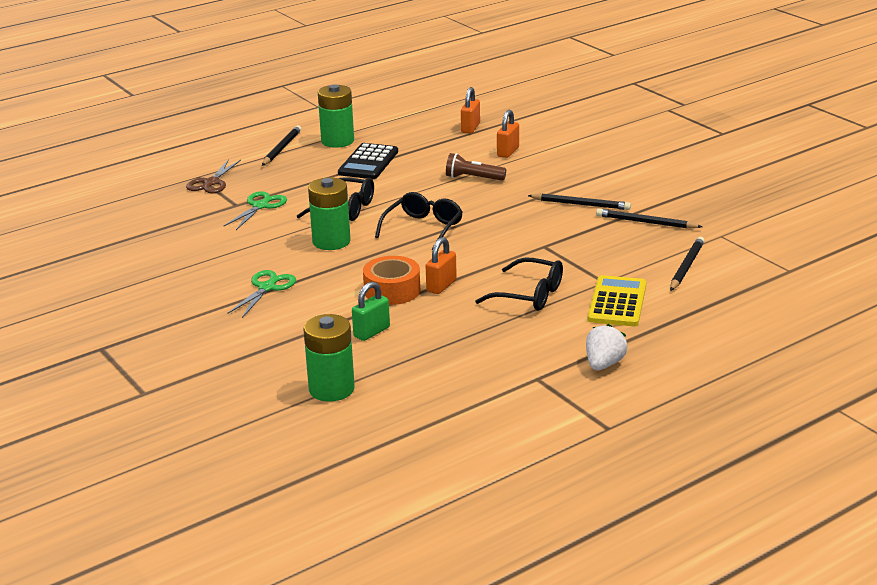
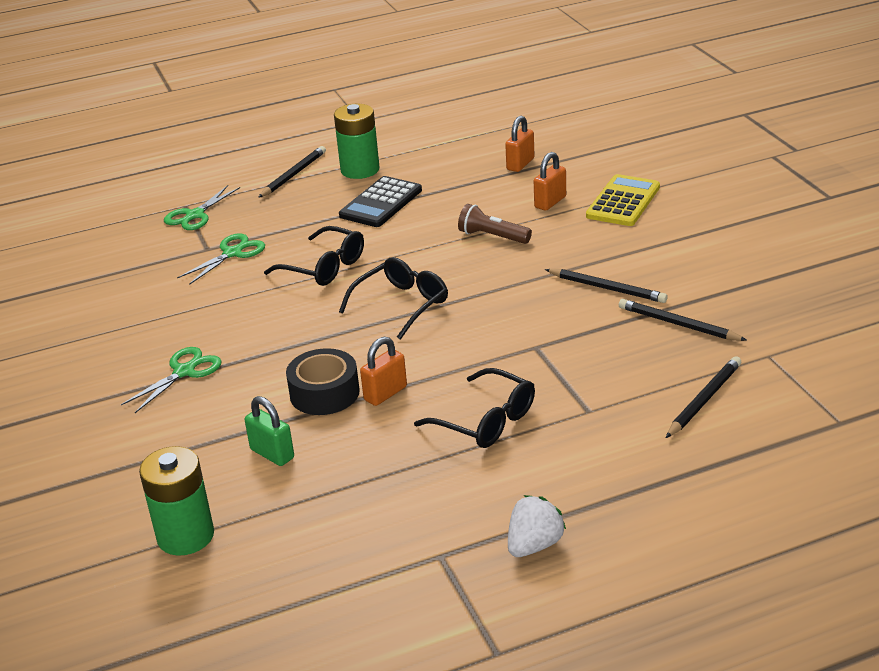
camera: 15 degrees right, 5 degrees up
(211, 182) = (195, 215): brown scissors -> green scissors
(331, 241) = (287, 312): green battery -> none
(371, 332) = (272, 454): green padlock -> green padlock turned 75 degrees clockwise
(392, 290) = (324, 393): orange tape -> black tape
(617, 302) = (591, 446): yellow calculator -> yellow calculator (623, 201)

